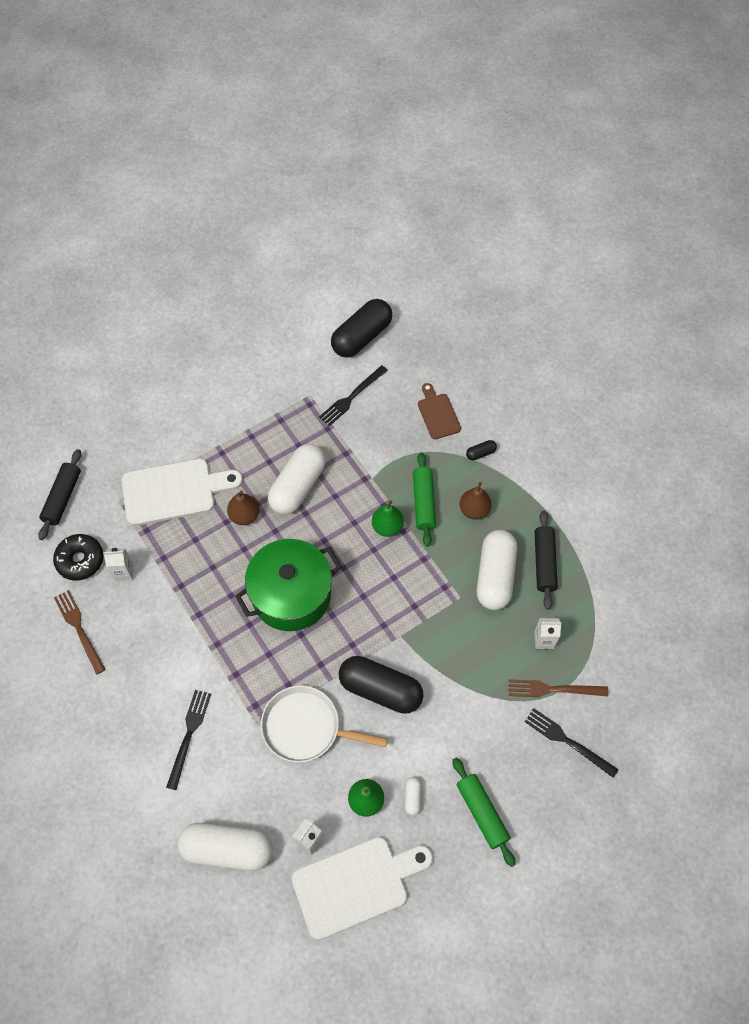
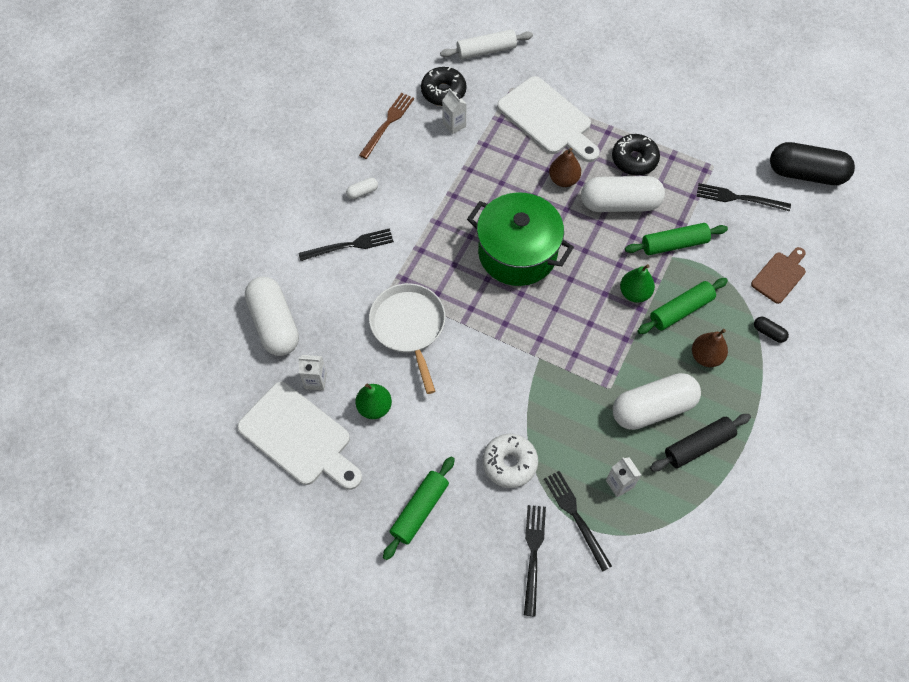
camera: 60 degrees right, 0 degrees up
(62, 498) = (486, 50): black rolling pin -> white rolling pin
(263, 449) = (634, 160): none -> black donut
(362, 470) = (674, 244): none -> green rolling pin
(380, 689) = (479, 367): black capsule -> none
(412, 797) = (399, 444): white capsule -> white capsule (362, 192)
(481, 715) = (509, 463): none -> white donut
(553, 689) = (576, 516): brown fork -> black fork

